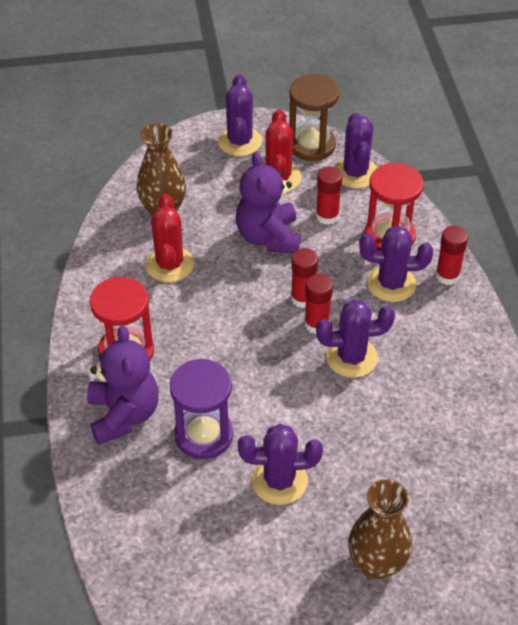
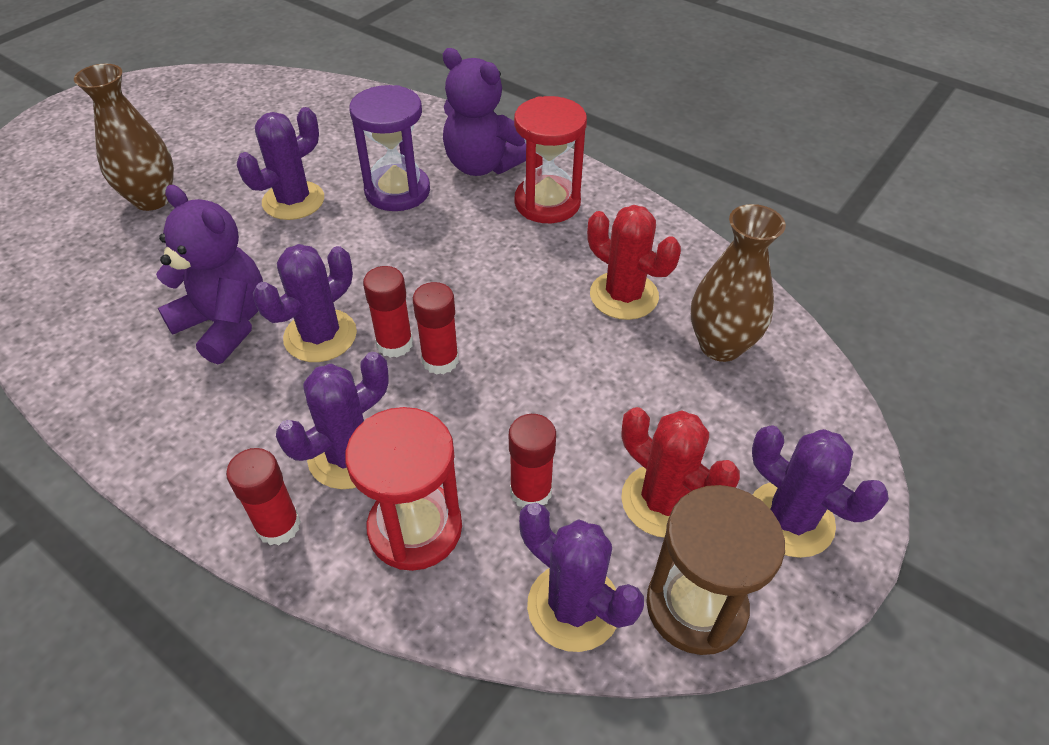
camera: 135 degrees right, 0 degrees up
(268, 237) = (566, 403): purple teddy bear -> purple teddy bear (225, 324)

